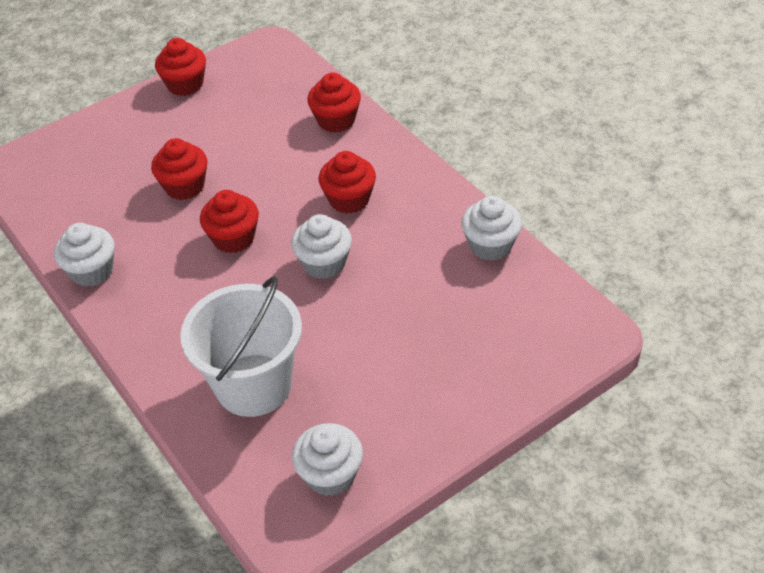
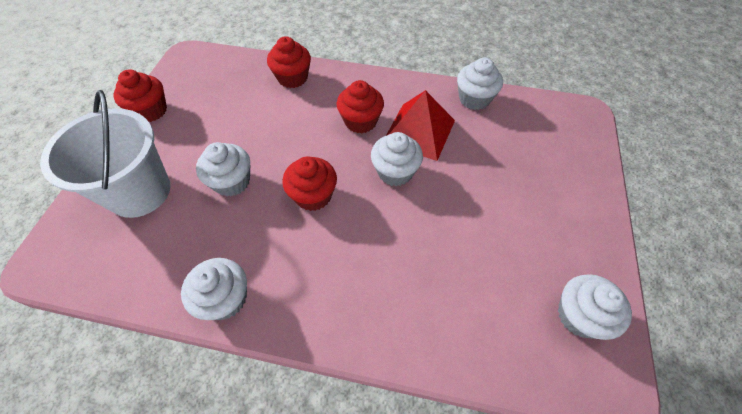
camera: 45 degrees left, 10 degrees up
(184, 186) = (232, 182): red cupcake -> white cupcake
(253, 385) = (454, 292): white bucket -> white bucket (139, 192)
(392, 242) = (419, 131): none -> red pyramid

